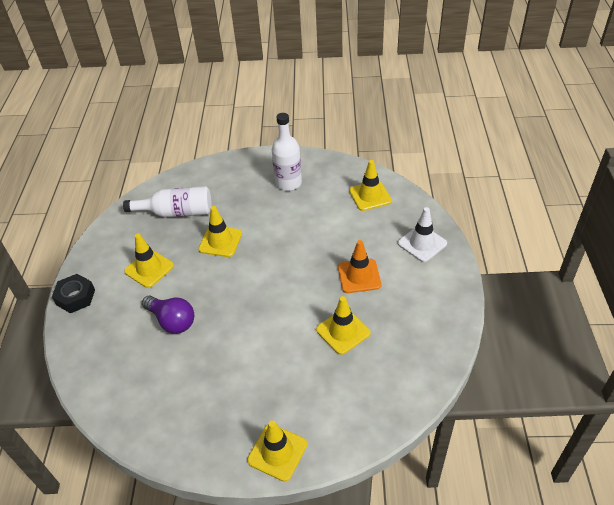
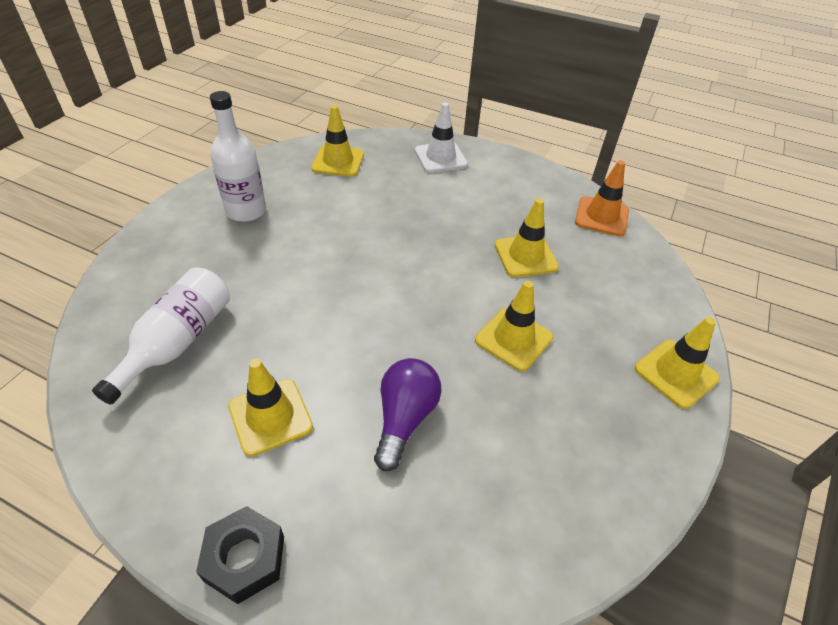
camera: 70 degrees left, 0 degrees up
(172, 321) = (404, 418): purple light bulb -> purple light bulb turned 45 degrees counterclockwise
(220, 241) = (290, 311): yellow traffic cone -> yellow traffic cone (513, 339)
(359, 276) = (453, 214): orange traffic cone -> orange traffic cone (601, 216)

